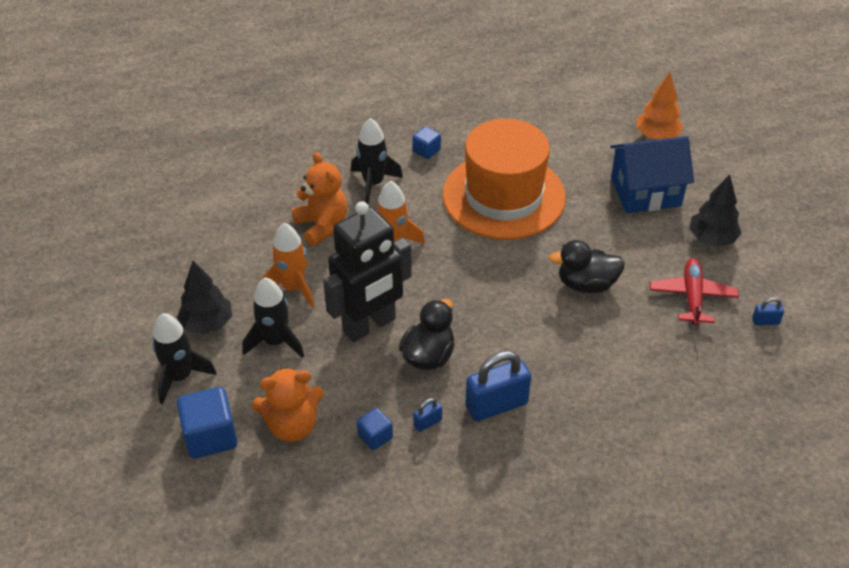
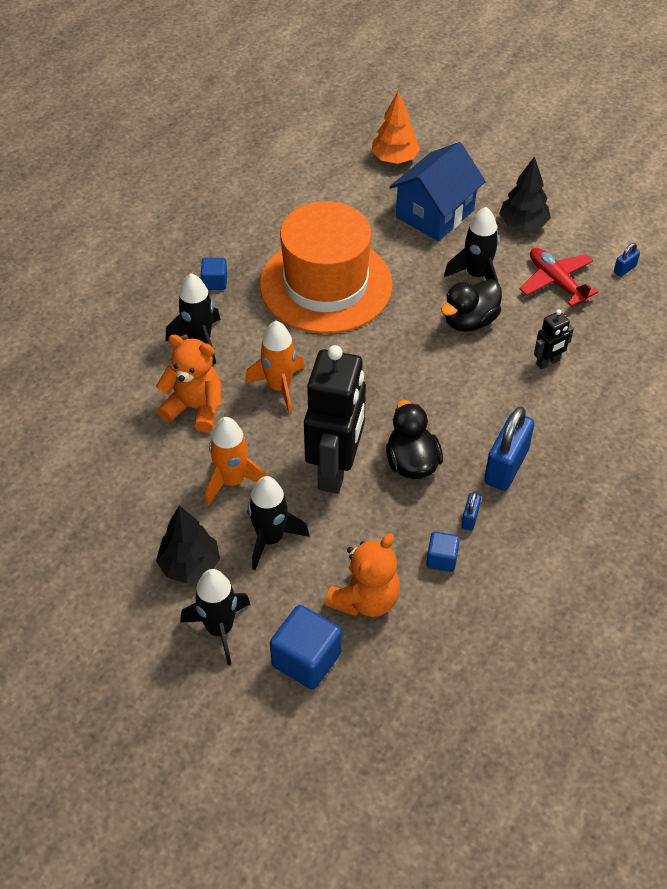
camera: 40 degrees left, 5 degrees up
(616, 352) = (548, 362): none -> black robot
(629, 254) = (476, 275): none -> black rocket

